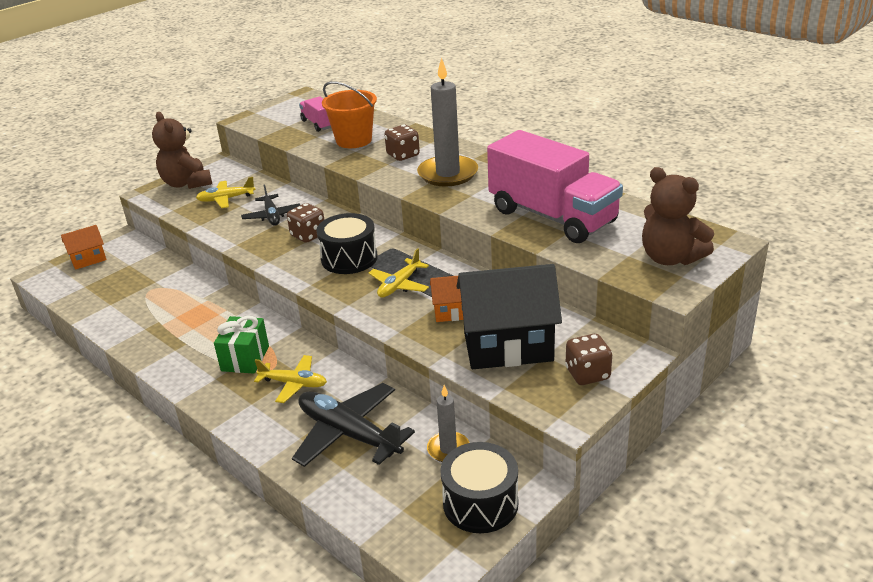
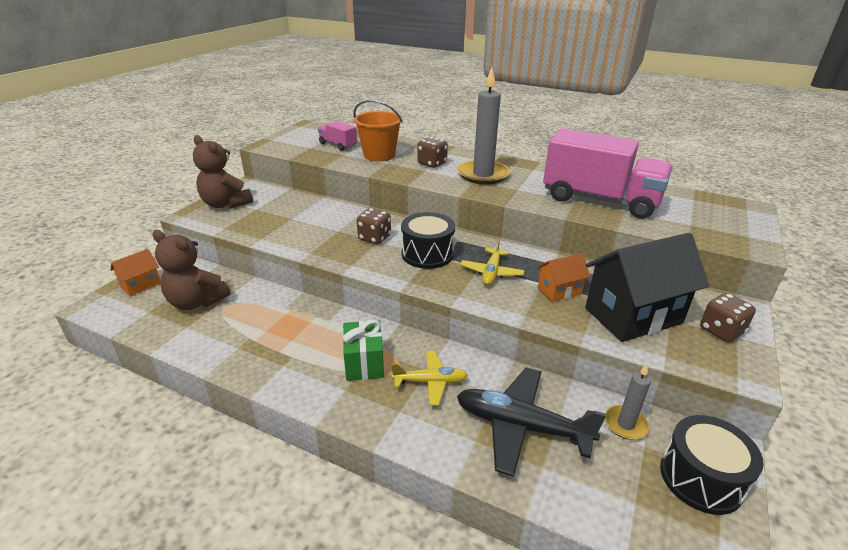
camera: 20 degrees left, 0 degrees up
(226, 199) = (273, 214): yellow plane -> none
(272, 216) = (328, 225): black plane -> none
(670, 258) = (724, 223): brown teddy bear -> brown teddy bear (196, 302)

